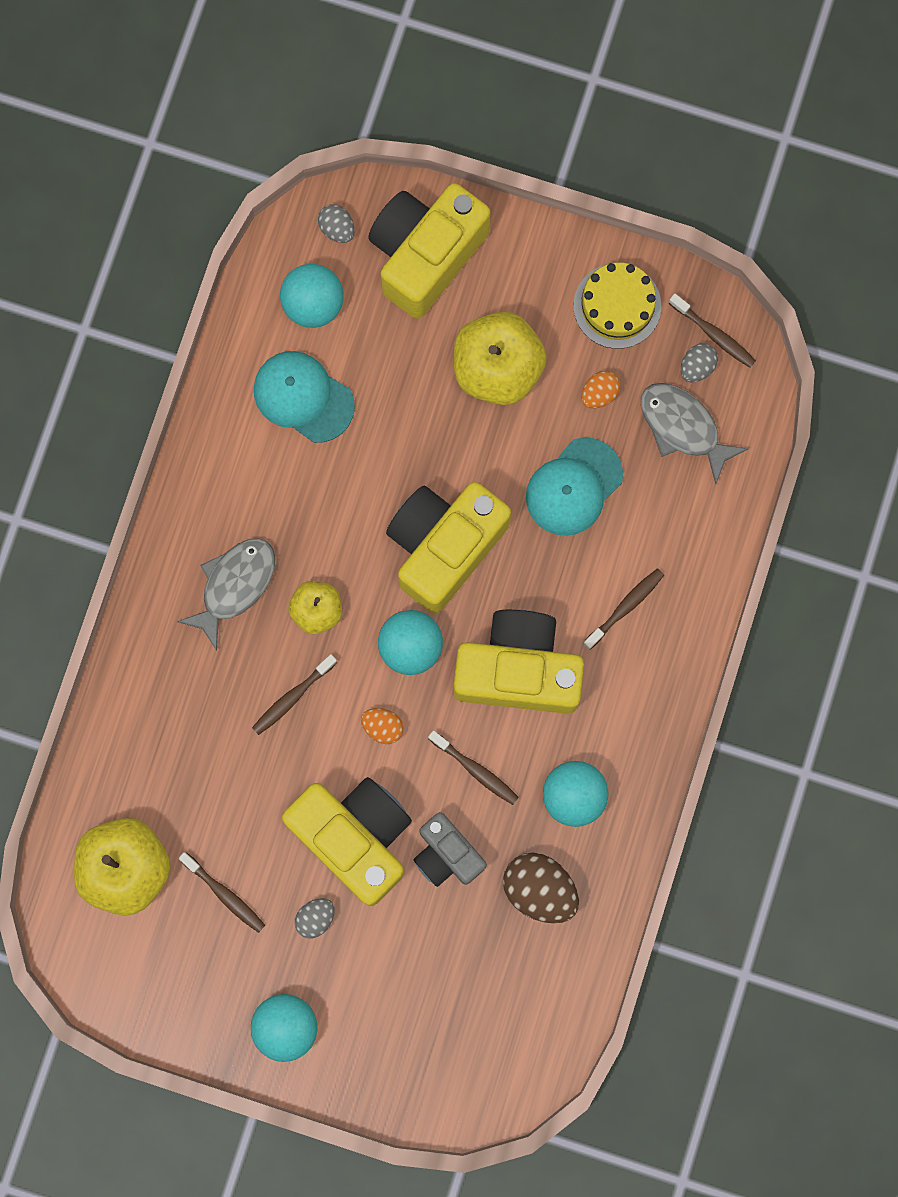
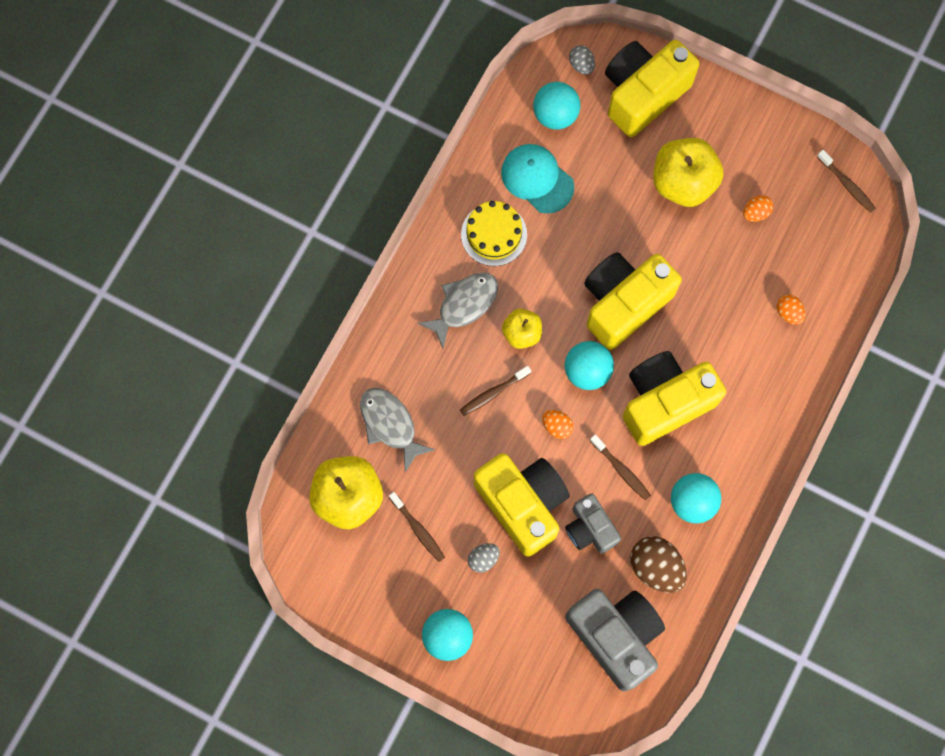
camera: 10 degrees right, 5 degrees down
(502, 987) = (615, 636): none -> grey camera
(518, 670) = (664, 402): yellow camera -> yellow camera turned 45 degrees counterclockwise
(574, 487) = (726, 276): turquoise cap -> none
(617, 306) = (778, 152): yellow cake -> yellow cake (494, 234)
(625, 607) = (752, 370): brown toothbrush -> none
(662, 522) = (788, 313): none -> orange egg
(683, 427) = (814, 247): grey fish -> grey fish (390, 424)
(697, 367) = (831, 206): grey egg -> none

